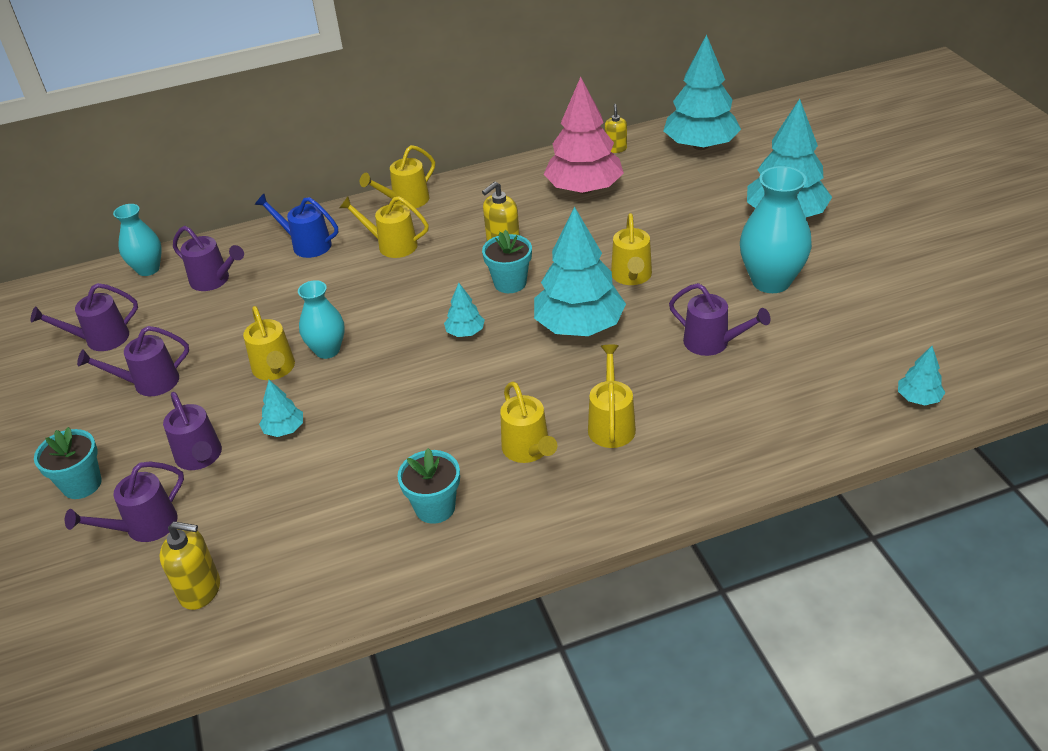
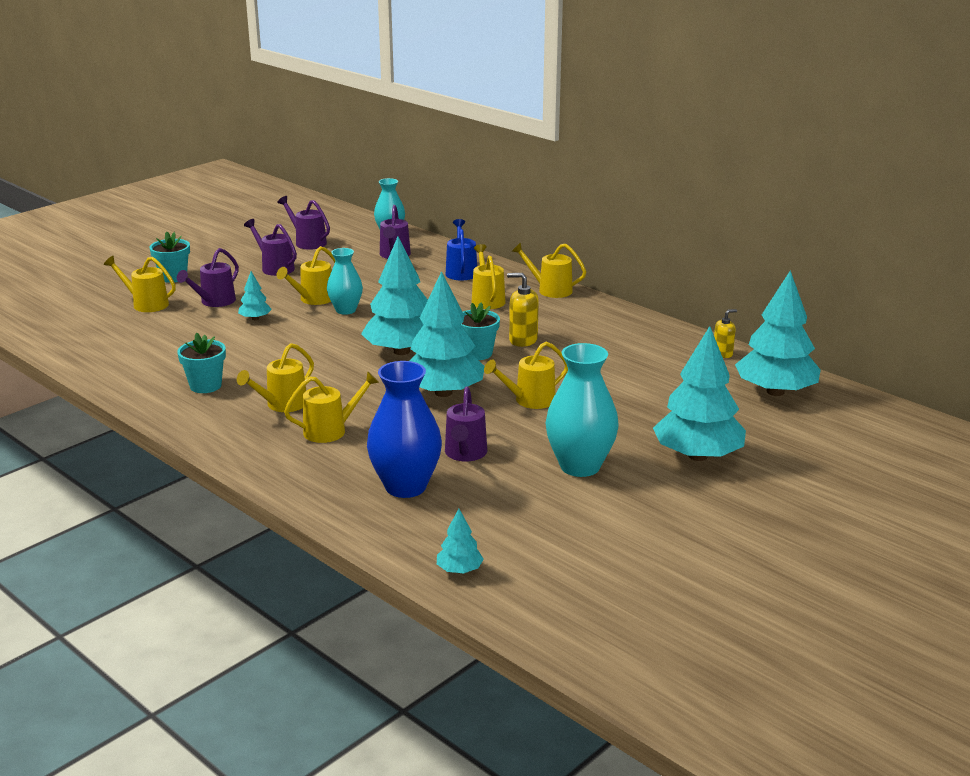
camera: 60 degrees right, 15 degrees down
(144, 527) = (146, 304): purple watering can -> yellow watering can
(200, 590) = (101, 334): yellow soap dispenser -> none
(465, 332) = (402, 351): turquoise tree -> turquoise tree, size x2.24
(584, 189) = (641, 353): pink tree -> none
(755, 397) = (405, 486): none -> blue vase

